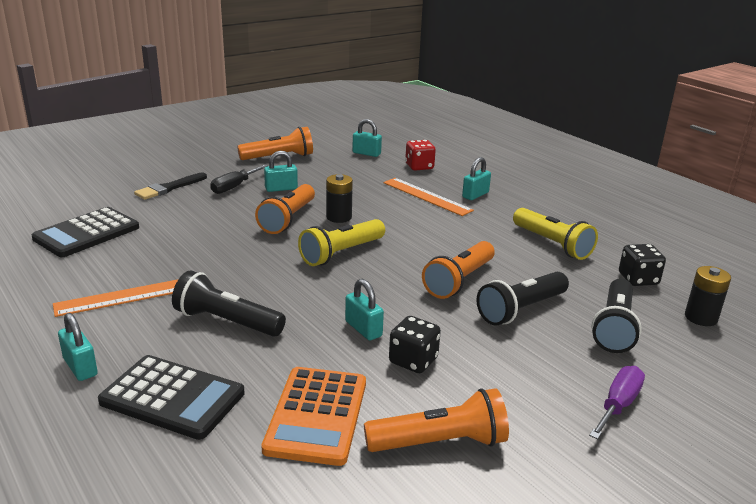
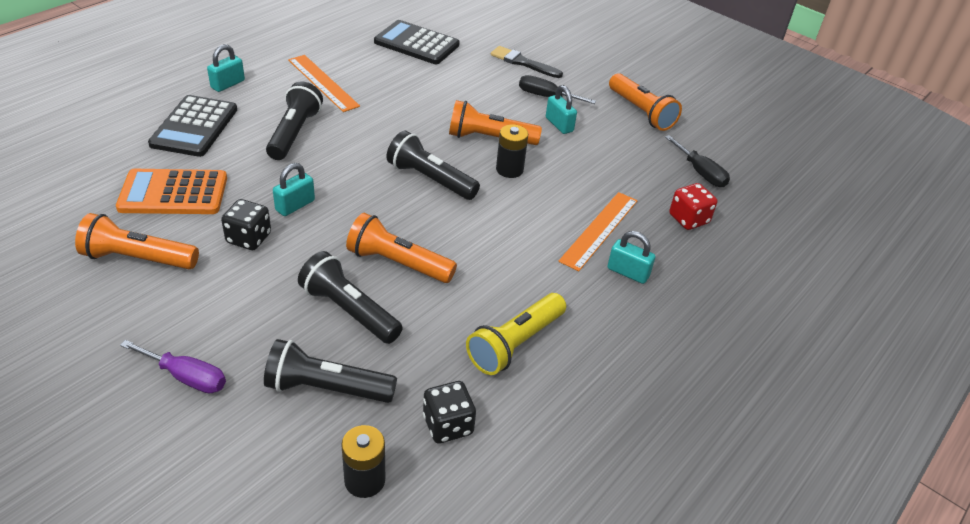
camera: 75 degrees right, 15 degrees up
(341, 253) = (430, 179): yellow flashlight -> black flashlight
(366, 153) = (700, 173): turquoise padlock -> black screwdriver
(439, 443) = (138, 258): orange flashlight -> orange flashlight turned 120 degrees clockwise

